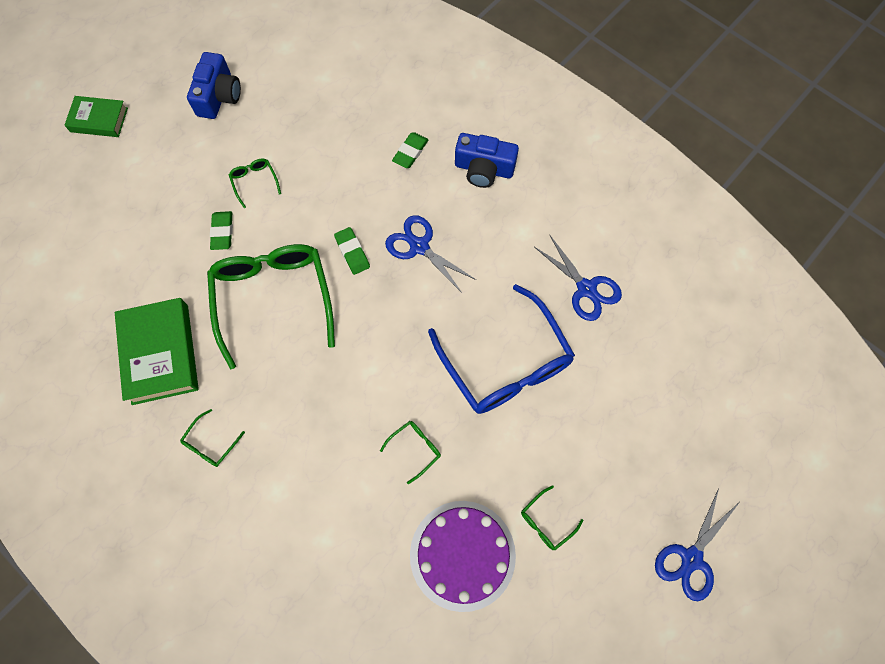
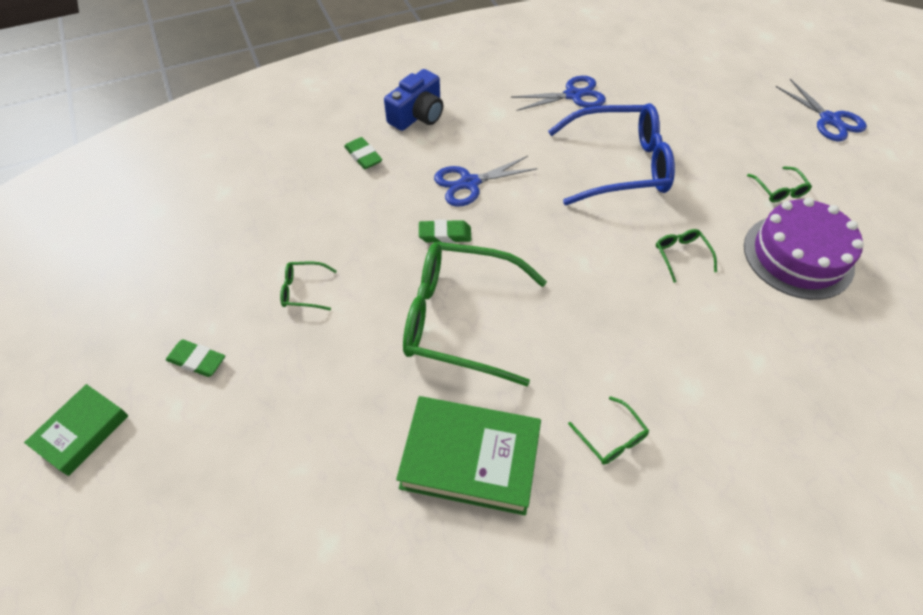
camera: 65 degrees left, 15 degrees down
(219, 96) = (164, 289): blue camera -> none
(222, 232) = (346, 341): green eraser -> green eraser (197, 360)

